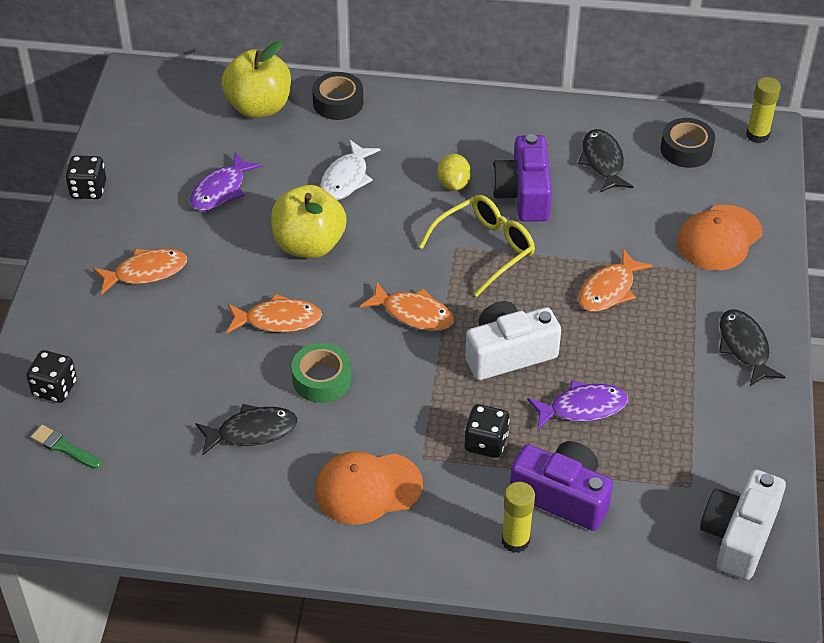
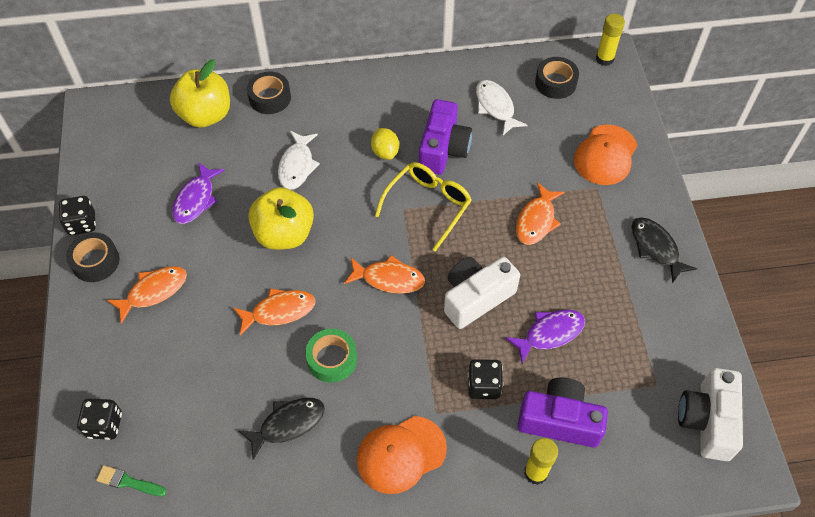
camera: 15 degrees left, 10 degrees up
(92, 230) = (95, 261): none -> black tape
(523, 194) = (443, 149): purple camera -> purple camera turned 150 degrees counterclockwise
(603, 162) = (495, 107): black fish -> white fish

